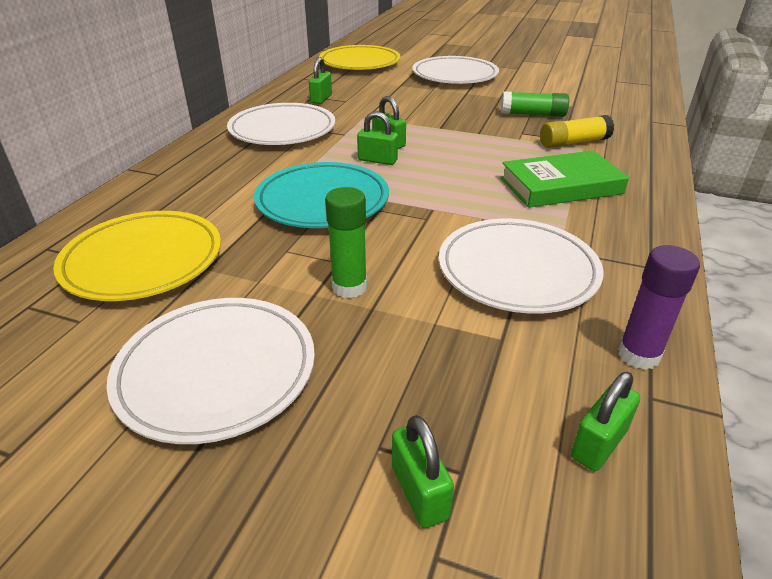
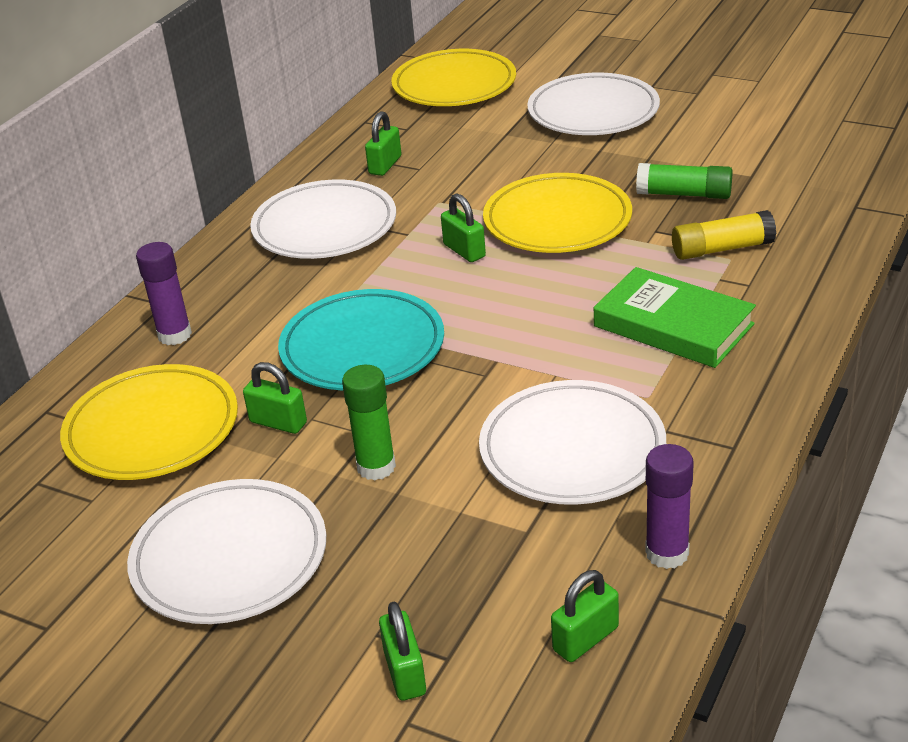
camera: 10 degrees right, 0 degrees up
(166, 194) = (174, 335): none -> purple glue stick
(377, 160) = (443, 281): green padlock -> green padlock (278, 422)
(451, 127) = (557, 221): none -> yellow plate
(561, 186) = (673, 325): green book -> green book turned 45 degrees clockwise

